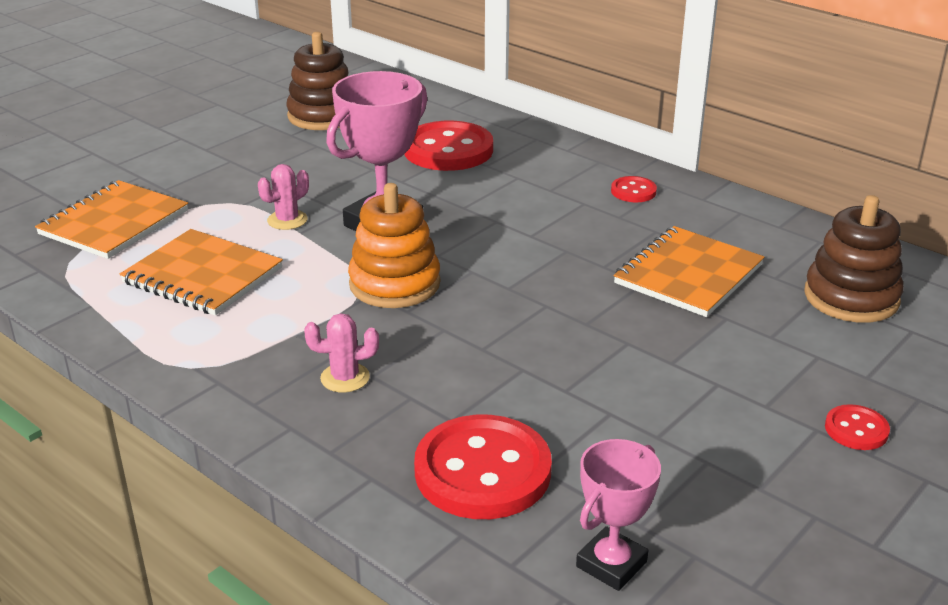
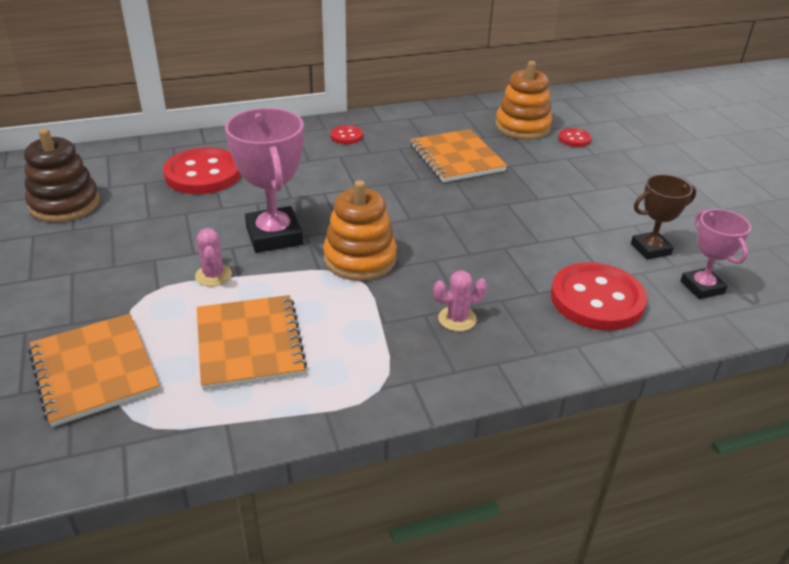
camera: 60 degrees left, 5 degrees up
(203, 275) = (249, 344): orange notebook -> orange notebook turned 75 degrees counterclockwise
(345, 378) = (457, 319): pink cactus -> pink cactus turned 45 degrees clockwise
(658, 492) = (650, 249): none -> brown trophy
(851, 297) = (522, 127): brown stacking toy -> orange stacking toy
(856, 430) = (634, 175): red button -> red button (574, 139)

